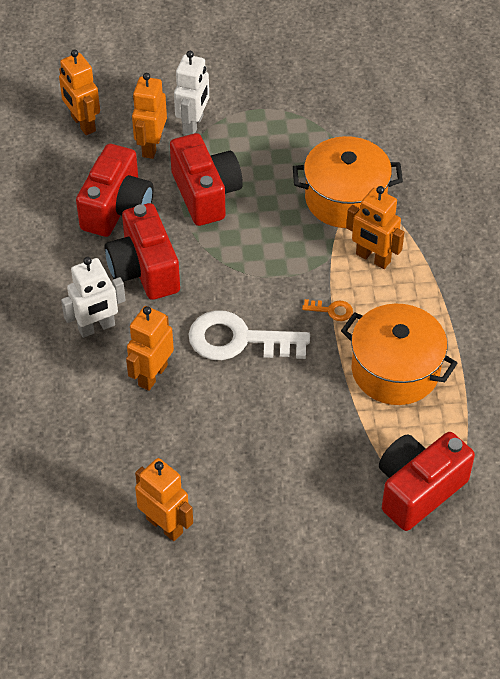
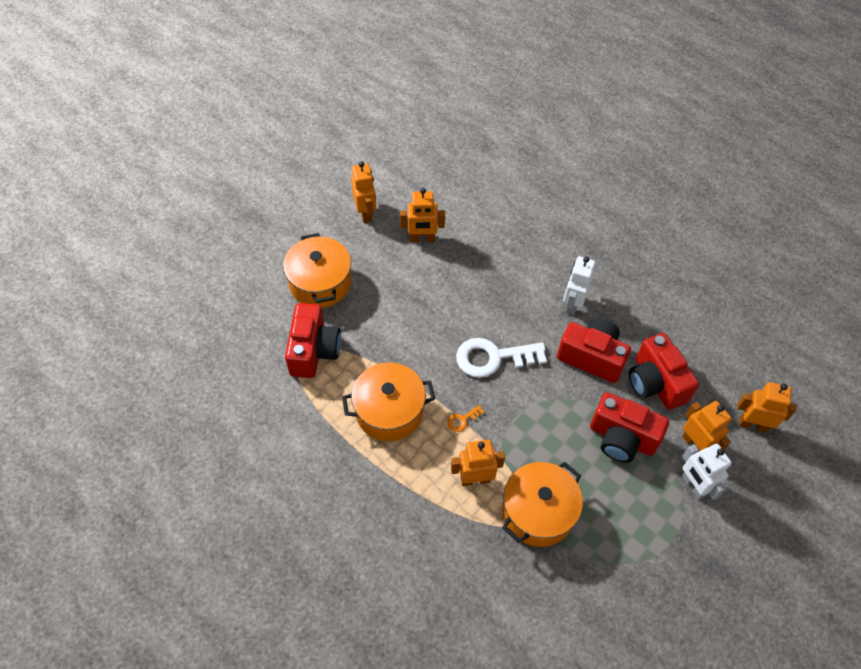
camera: 135 degrees right, 5 degrees up
(152, 375) = (513, 302): orange robot -> orange robot (365, 213)
(238, 340) = (493, 358): white key -> white key turned 150 degrees counterclockwise
(339, 565) = (320, 283): none -> orange pot

